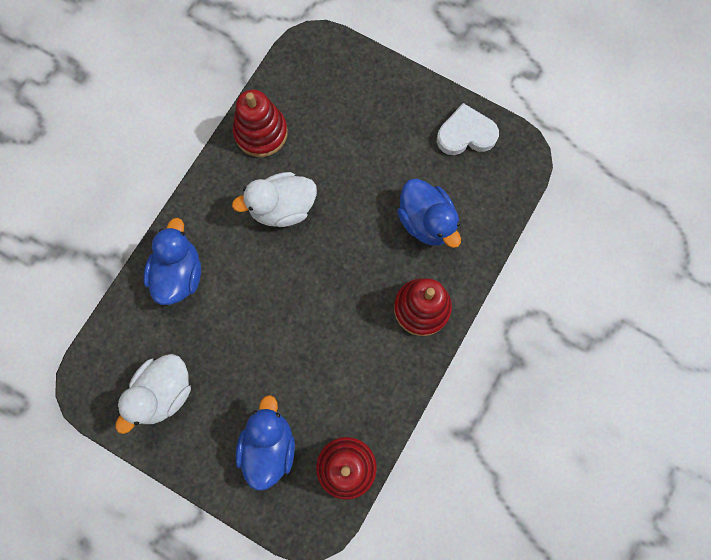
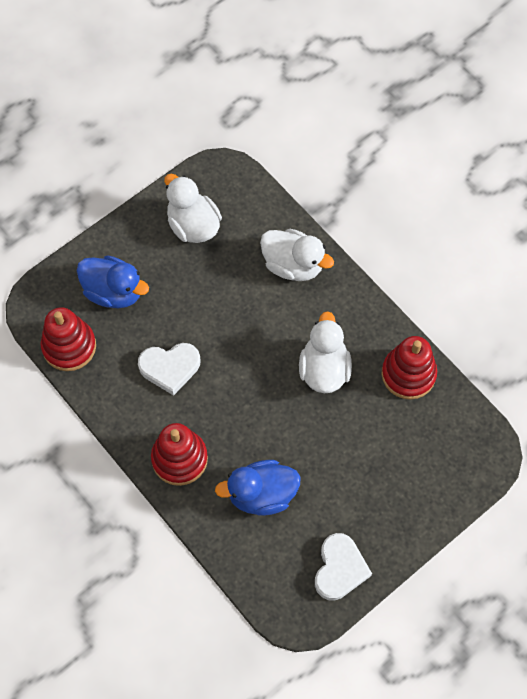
camera: 110 degrees right, 10 degrees down
(179, 274) = (293, 265): blue duck -> white duck
(333, 354) = (170, 368): none -> white heart

